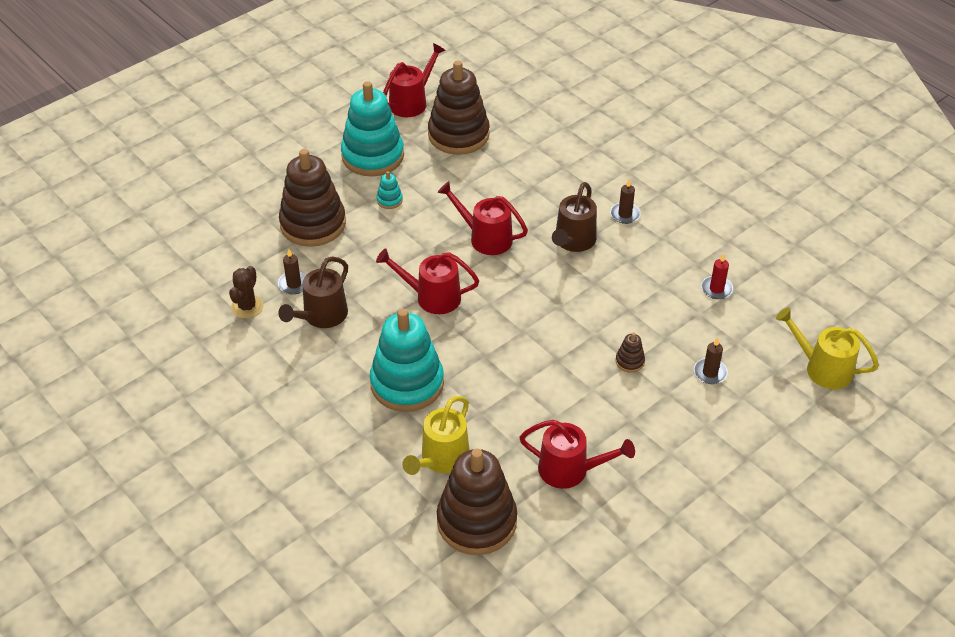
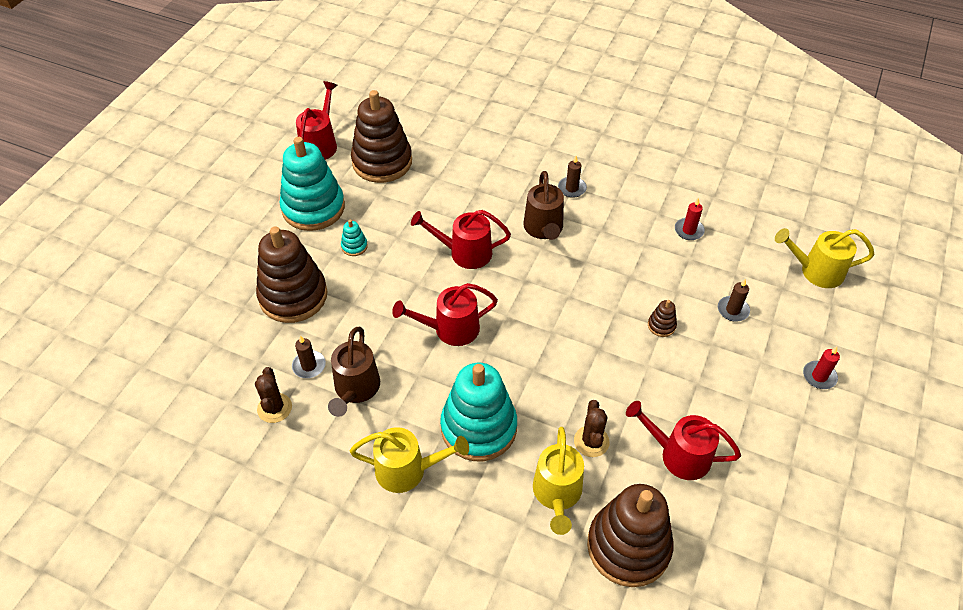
camera: 25 degrees left, 5 degrees up
(327, 393) = (408, 470): none -> yellow watering can
(499, 430) = (591, 441): none -> brown cactus
(570, 470) = (678, 455): red watering can -> red watering can turned 150 degrees counterclockwise
(755, 458) = (819, 376): none -> red candle

